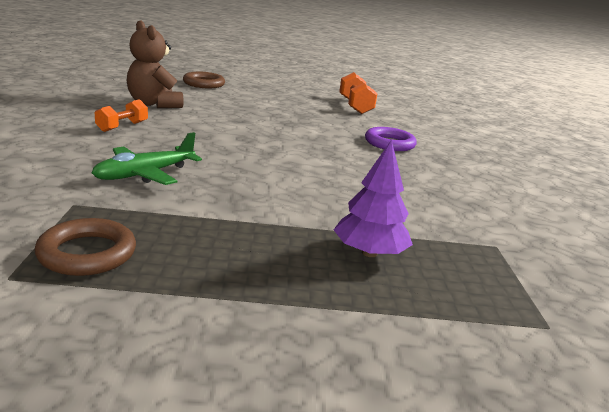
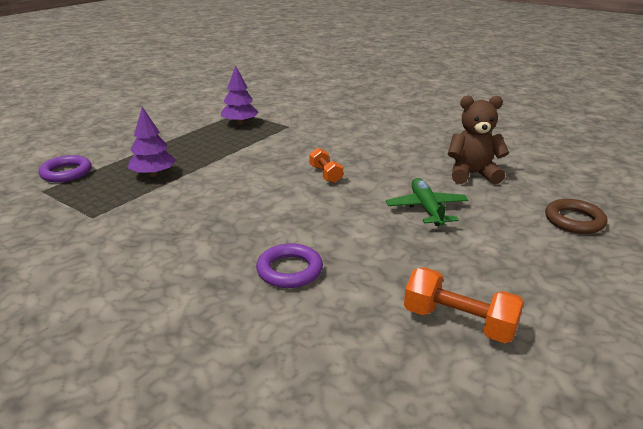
camera: 130 degrees right, 5 degrees up
(87, 253) = (240, 123): brown ring -> purple tree
(122, 126) = (407, 153): orange dumbbell -> orange dumbbell (325, 174)
(145, 174) = (311, 144): green plane -> green plane (426, 208)
(491, 341) = (66, 173): none -> purple ring

